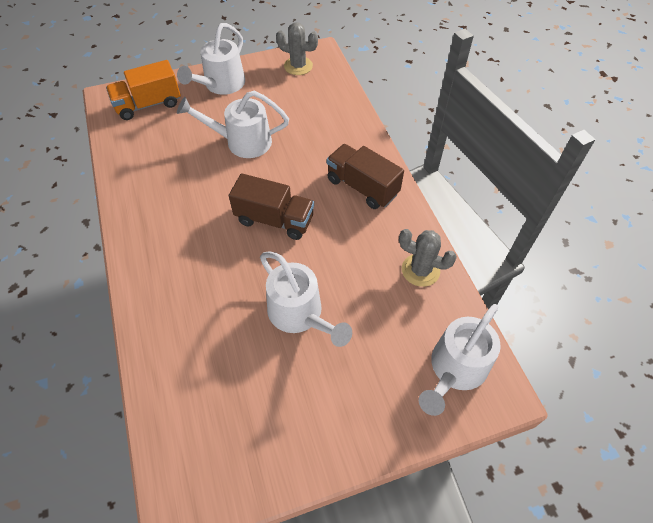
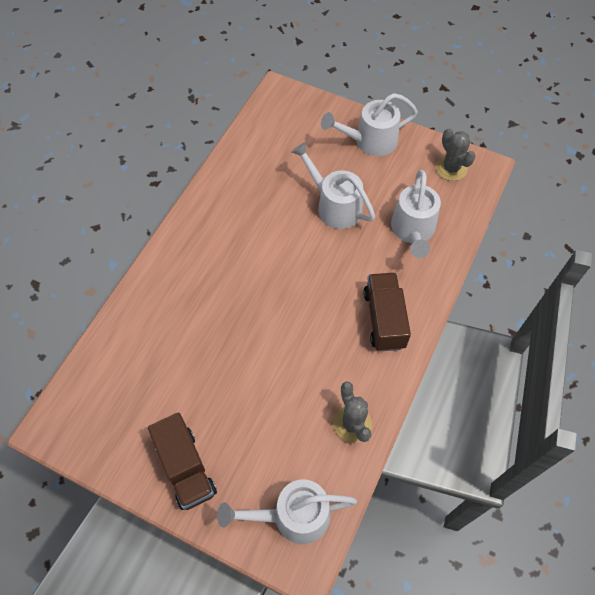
camera: 45 degrees right, 5 degrees up
(148, 104) = (299, 119): orange truck -> none
(274, 220) = (291, 290): brown truck -> brown truck (186, 468)
(300, 315) = (234, 377): white watering can -> white watering can (413, 231)

